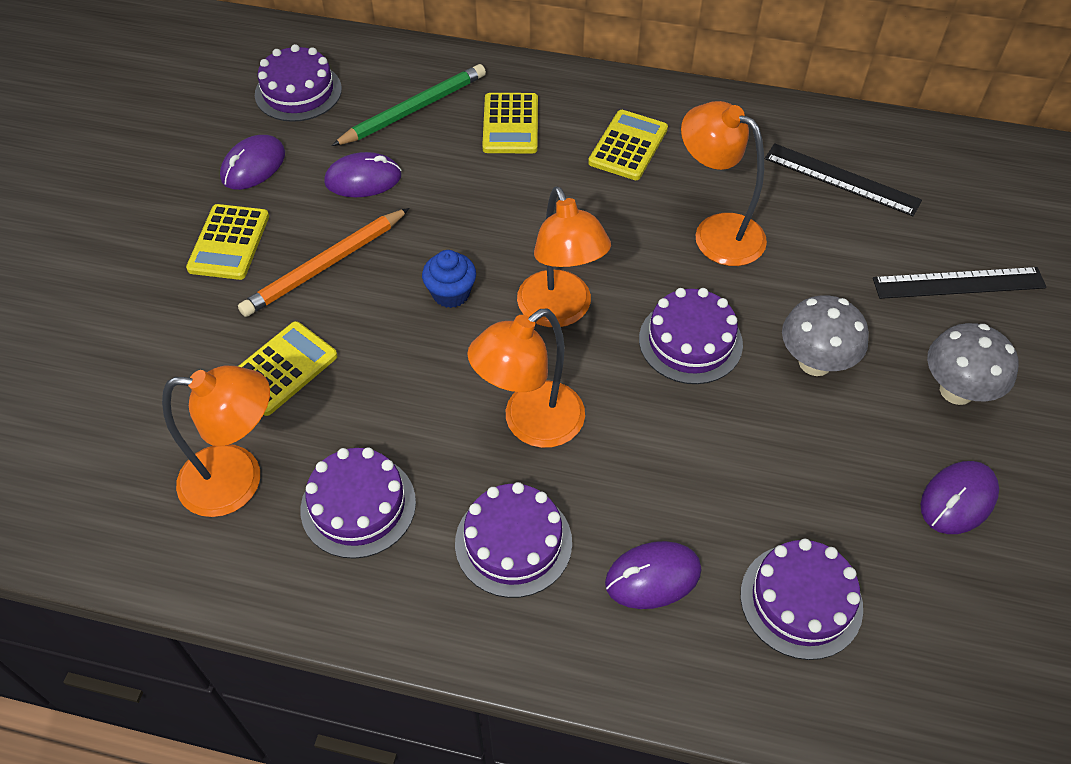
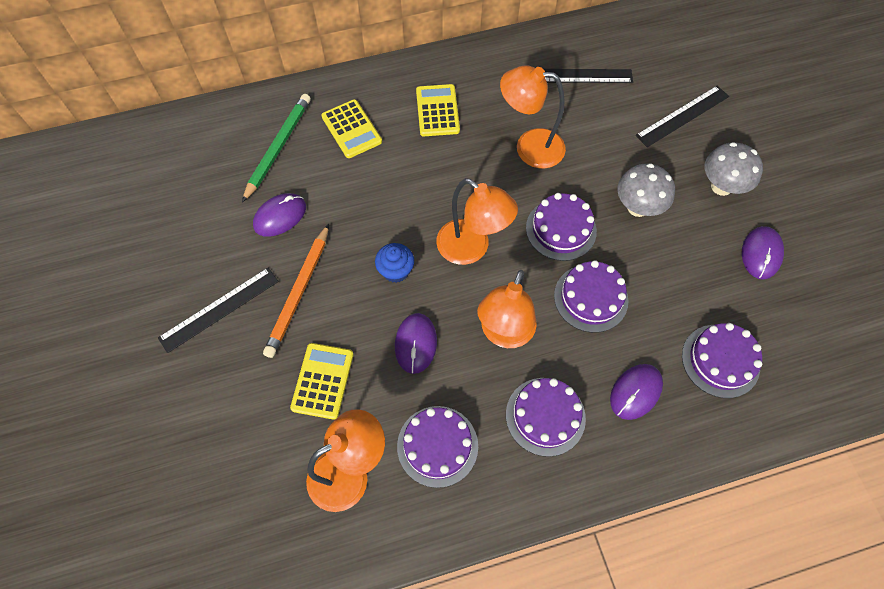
camera: 30 degrees left, 10 degrees up
(229, 242) = (219, 309): yellow calculator -> black ruler
(253, 166) = (194, 243): purple mouse -> purple mouse (416, 344)
(298, 92) = (186, 170): purple cake -> purple cake (590, 298)

